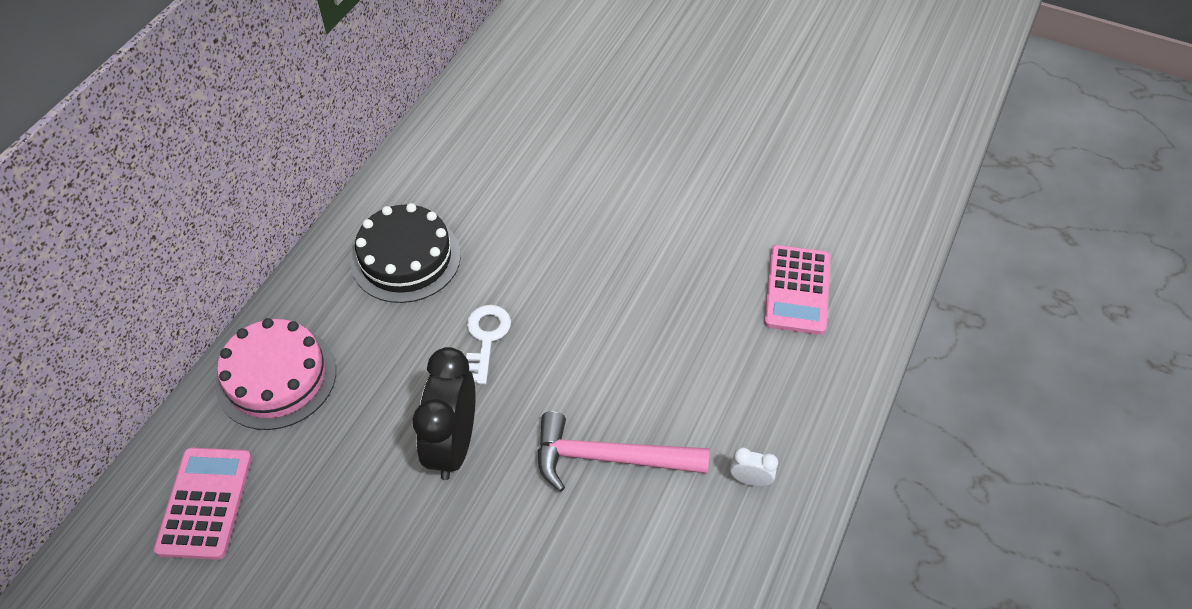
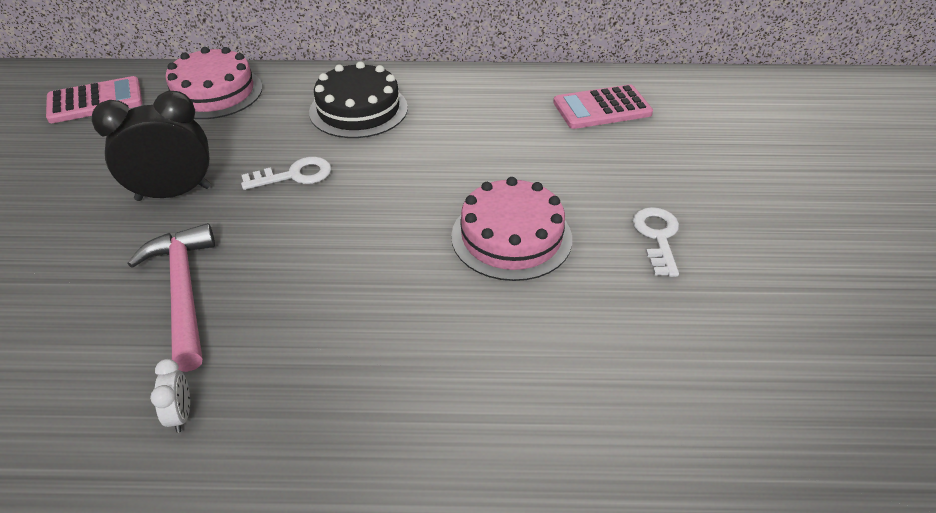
camera: 65 degrees right, 10 degrees down
(661, 214) = (511, 237): none -> pink cake
(707, 131) = (657, 236): none -> white key
(797, 290) = (476, 382): pink calculator -> pink calculator (602, 108)

